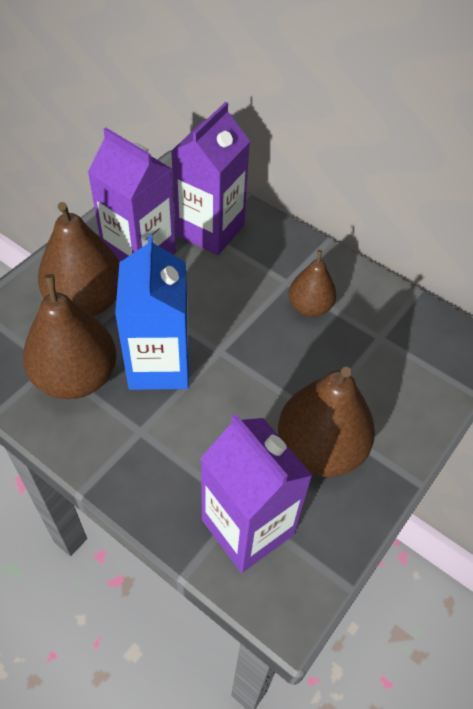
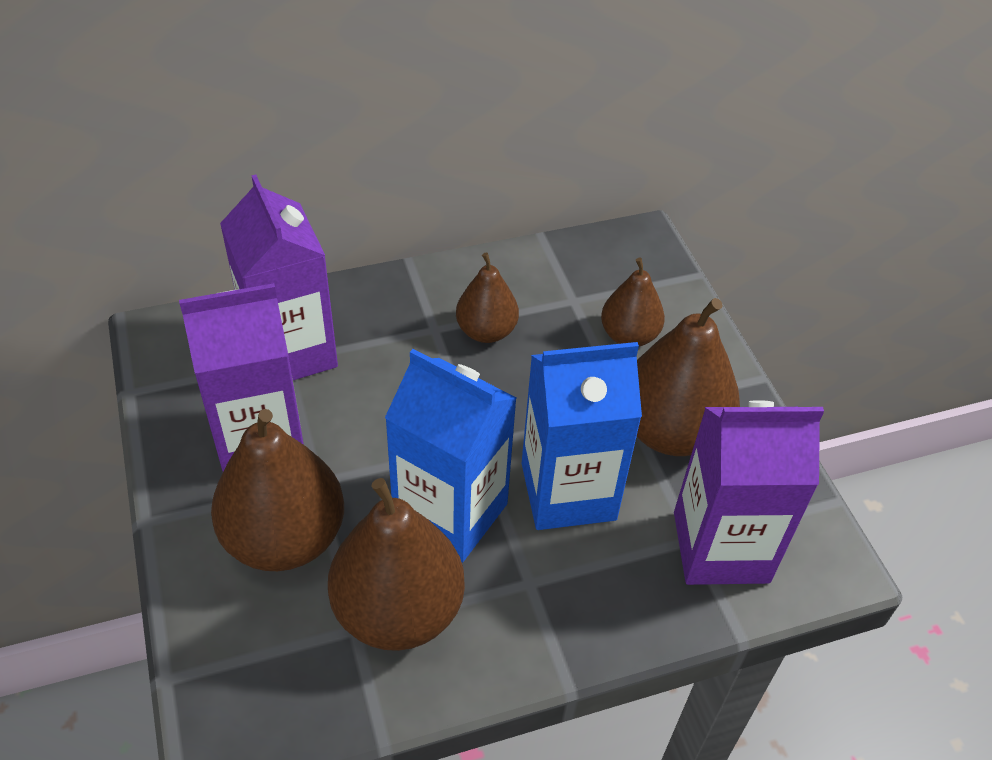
camera: 55 degrees left, 5 degrees down
(222, 416) = (568, 491): none -> blue carton
(380, 383) = (629, 335): none -> brown pear

